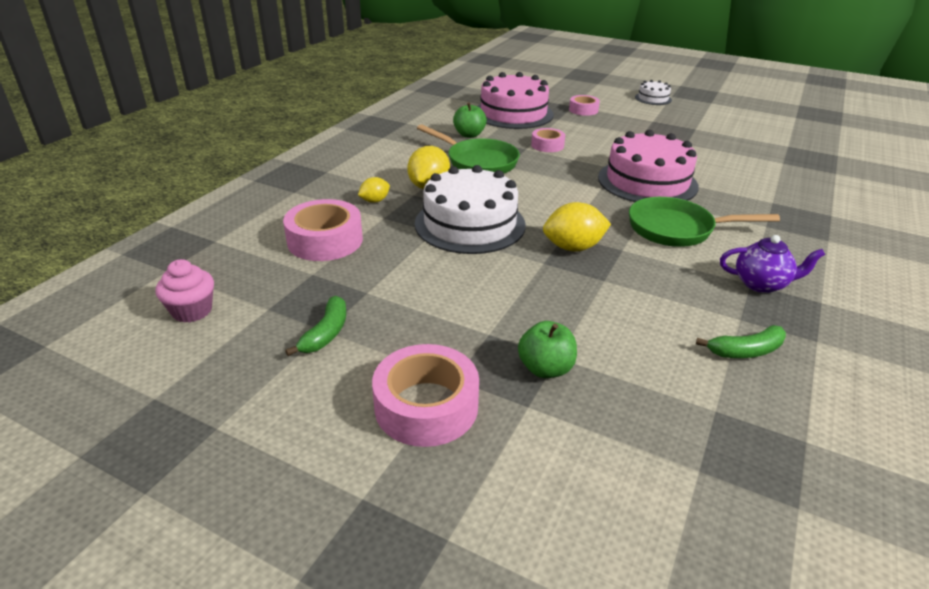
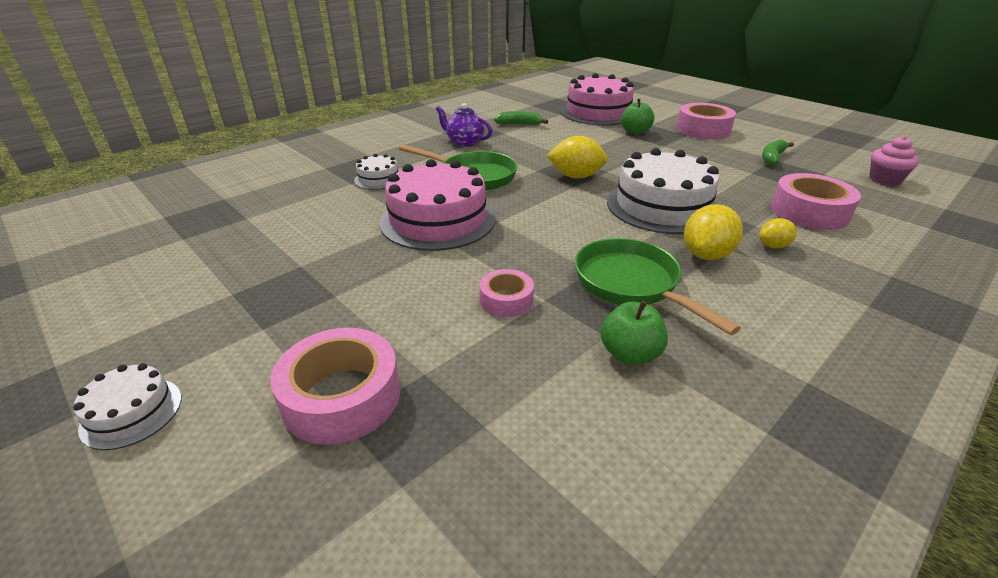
camera: 160 degrees left, 0 degrees up
(513, 113) = (505, 417): pink cake -> pink cake (598, 112)
(583, 110) = (342, 396): pink tape -> pink tape, size x1.73
(758, 210) = (378, 179): none -> white cake

